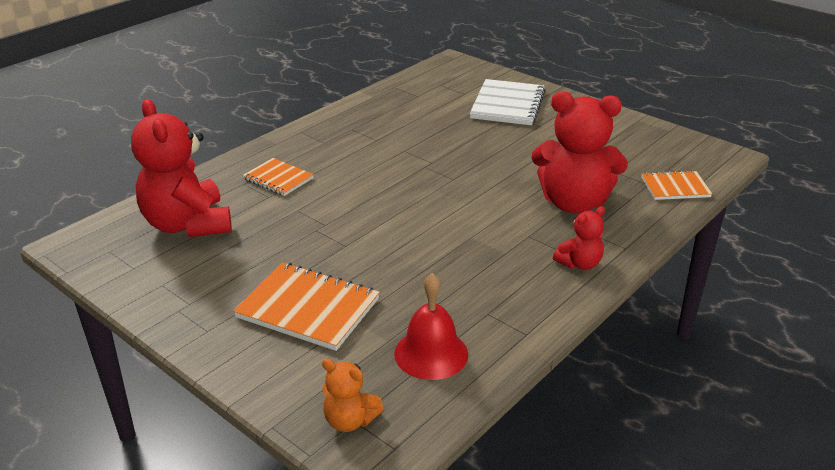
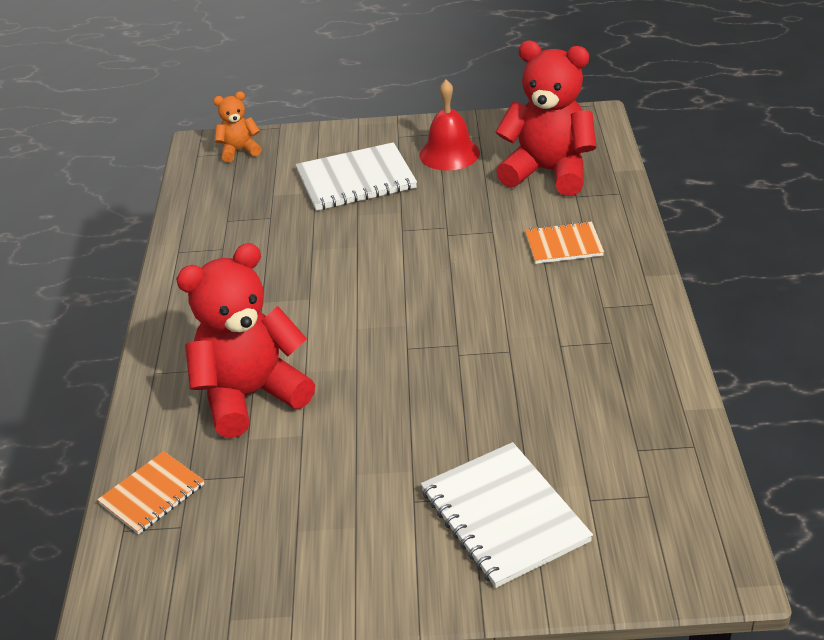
camera: 140 degrees right, 5 degrees up
(308, 308) = (356, 180): orange notebook -> white notebook
(431, 353) = (233, 204): red bell -> red bell (449, 153)
(579, 263) = (185, 330): red teddy bear -> none

